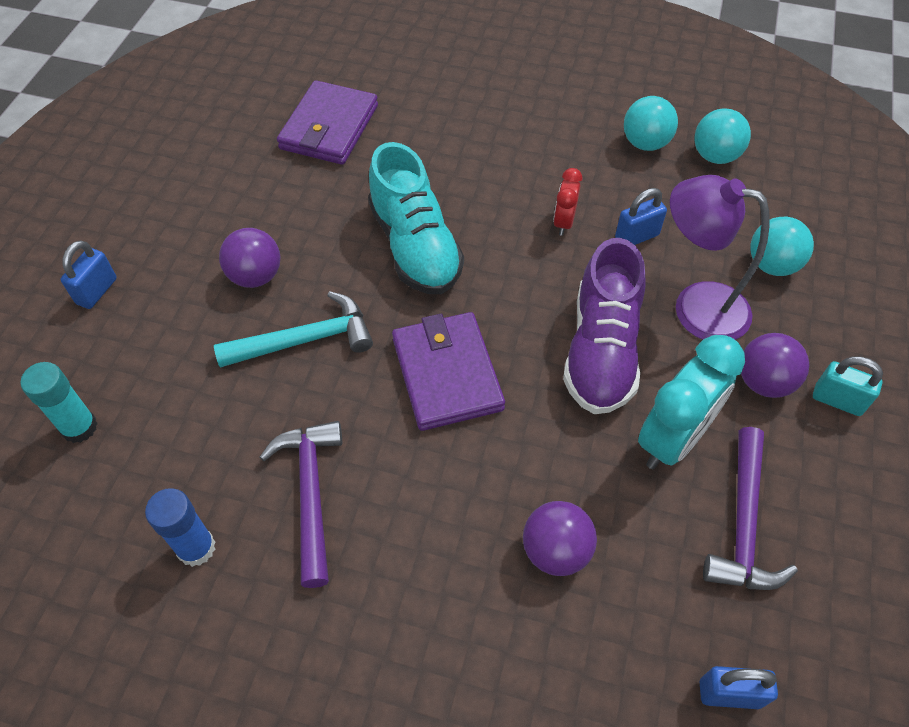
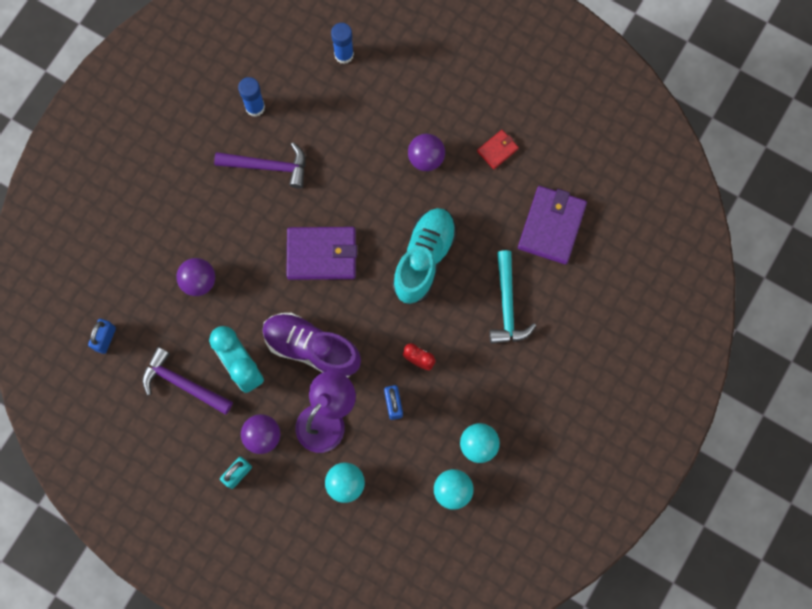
camera: 105 degrees right, 20 degrees up
(79, 427) = (344, 55): turquoise glue stick -> blue glue stick
(97, 291) = (439, 66): blue padlock -> none
(228, 199) = (497, 150): none -> red wallet
(305, 340) = (369, 180): turquoise hammer -> turquoise hammer (507, 305)
(329, 127) = (551, 226): purple wallet -> purple wallet turned 75 degrees clockwise
(415, 246) = (424, 259): turquoise shoe -> turquoise shoe turned 120 degrees clockwise

